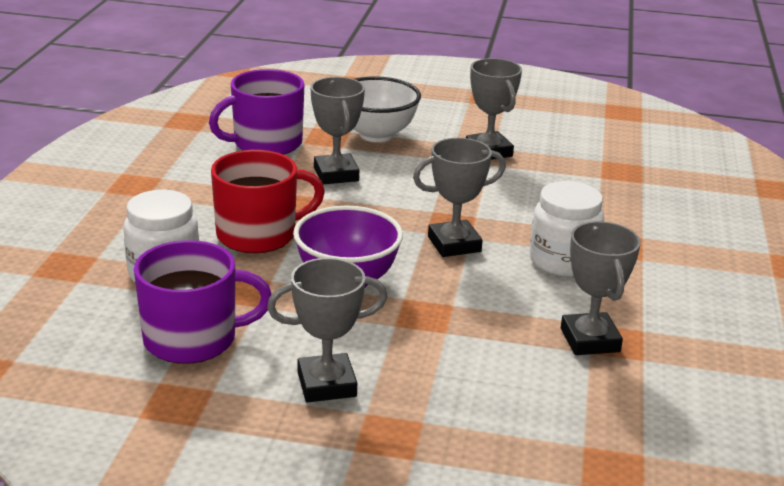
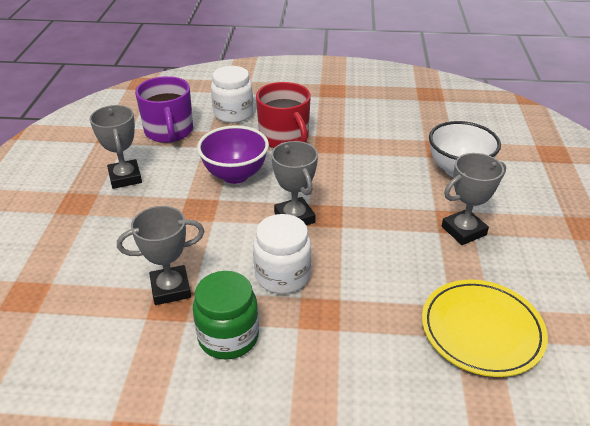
camera: 85 degrees right, 10 degrees up
(266, 143) = (413, 125): purple mug -> none
(336, 174) = (380, 158): grey trophy -> none
(632, 169) = (481, 330): none -> yellow plate
(663, 302) = (228, 337): none -> green jar

